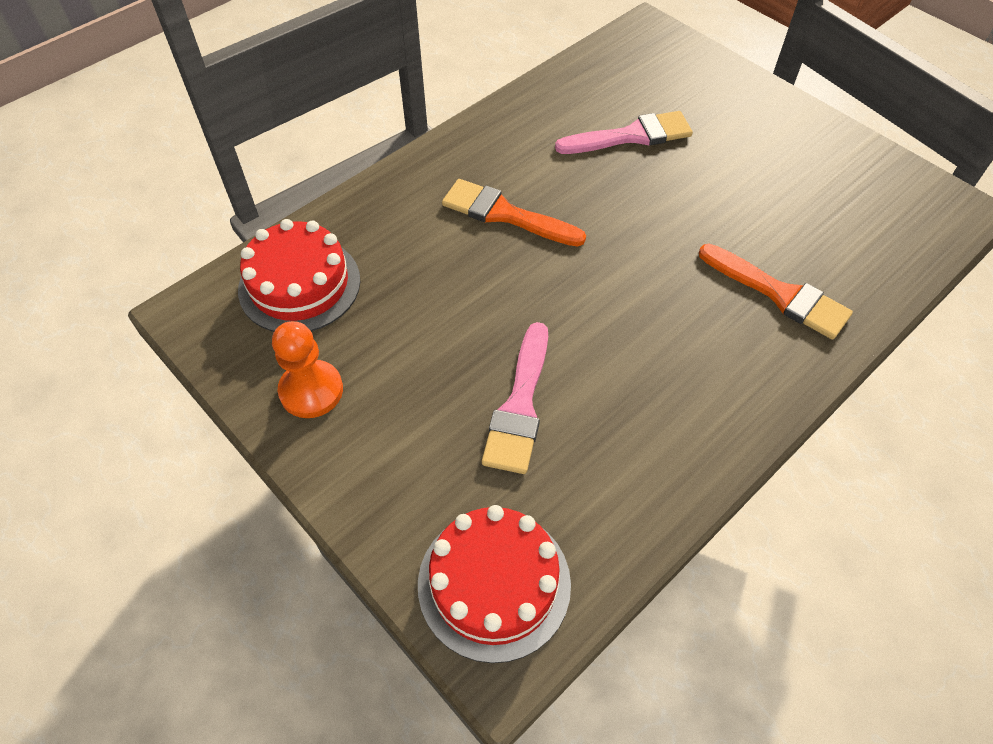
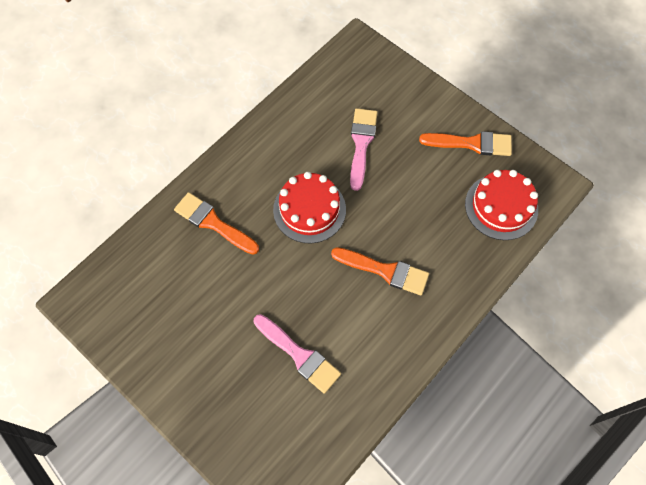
camera: 175 degrees right, 10 degrees up
(311, 390) = (471, 143): orange pawn -> orange brush
(494, 583) = (364, 66): red cake -> red cake (309, 209)
(631, 136) = (299, 355): pink brush -> pink brush turned 120 degrees counterclockwise

